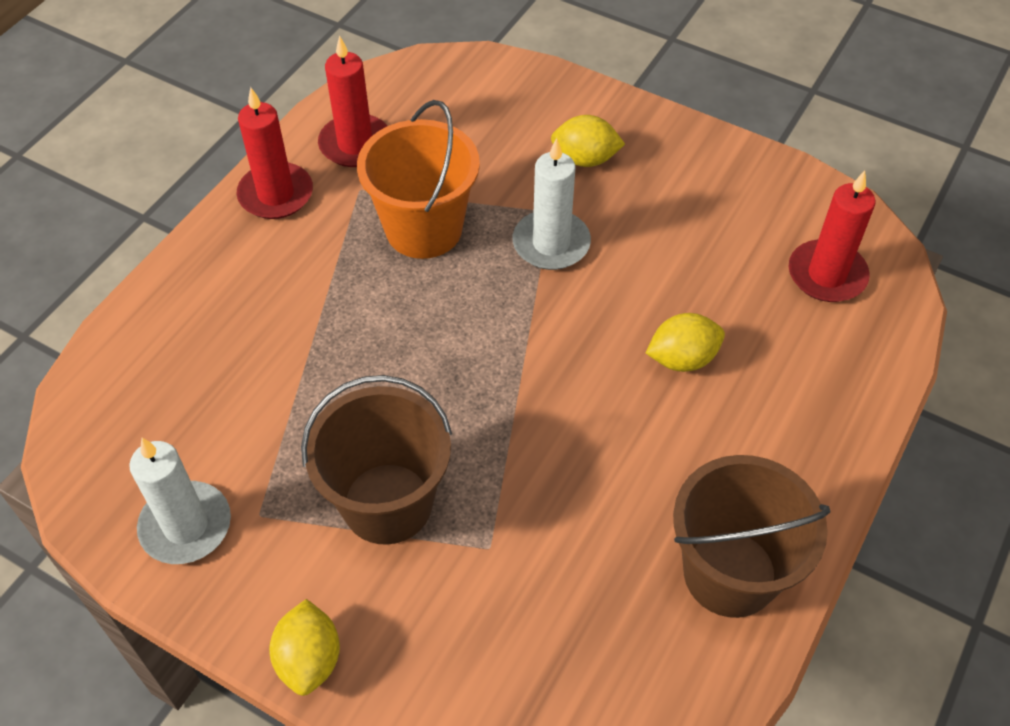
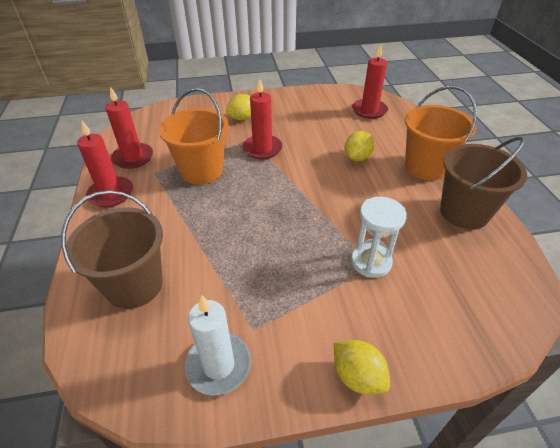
camera: 40 degrees left, 10 degrees down
(387, 503) = (310, 279): brown bucket -> brown bucket (134, 285)
(492, 540) = (371, 262): none -> white hourglass
(551, 243) = (262, 149): white candle -> red candle
(777, 454) = (426, 167): none -> orange bucket

